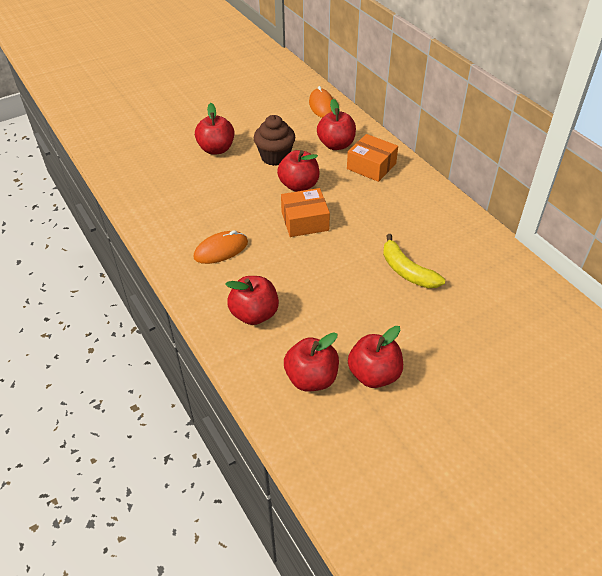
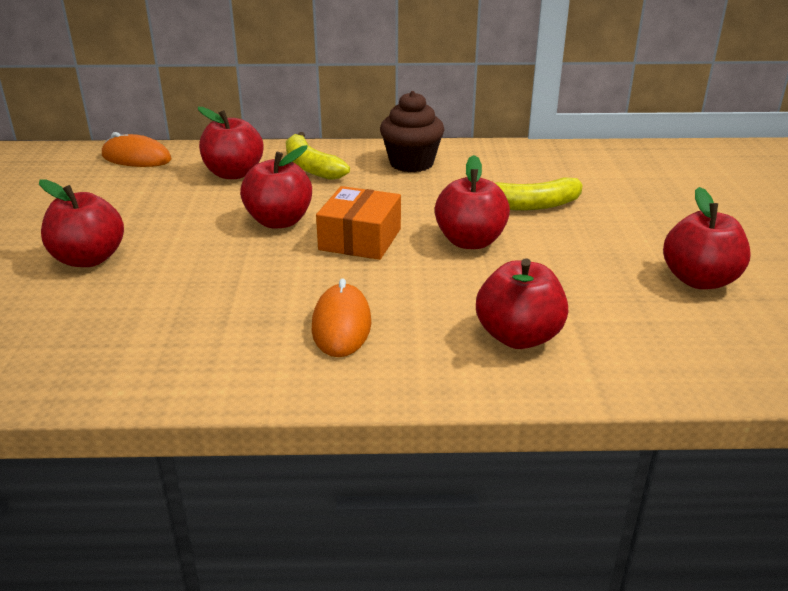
camera: 60 degrees left, 15 degrees down
(275, 157) = (189, 219): brown cupcake -> brown cupcake (411, 163)
(311, 378) = (683, 327): red apple -> red apple (470, 241)
(371, 166) = (310, 167): orange box -> yellow banana

